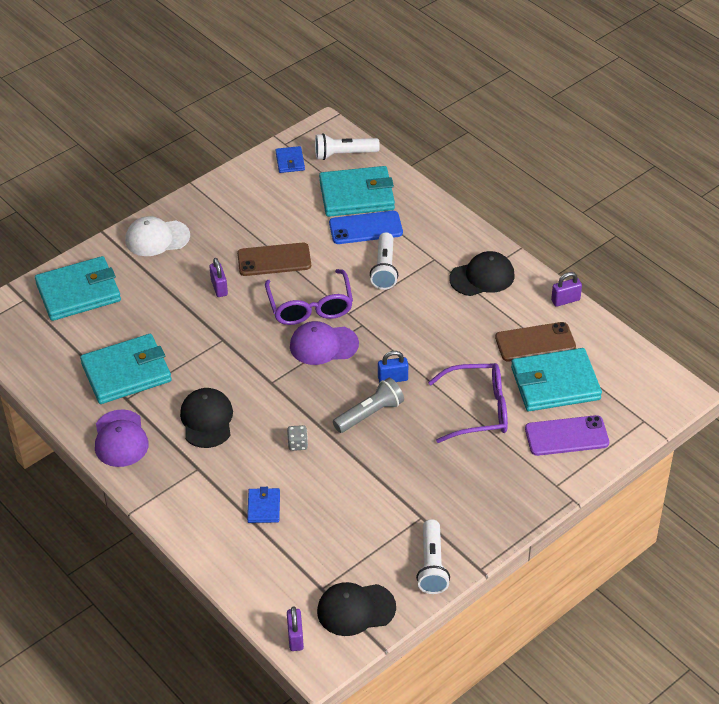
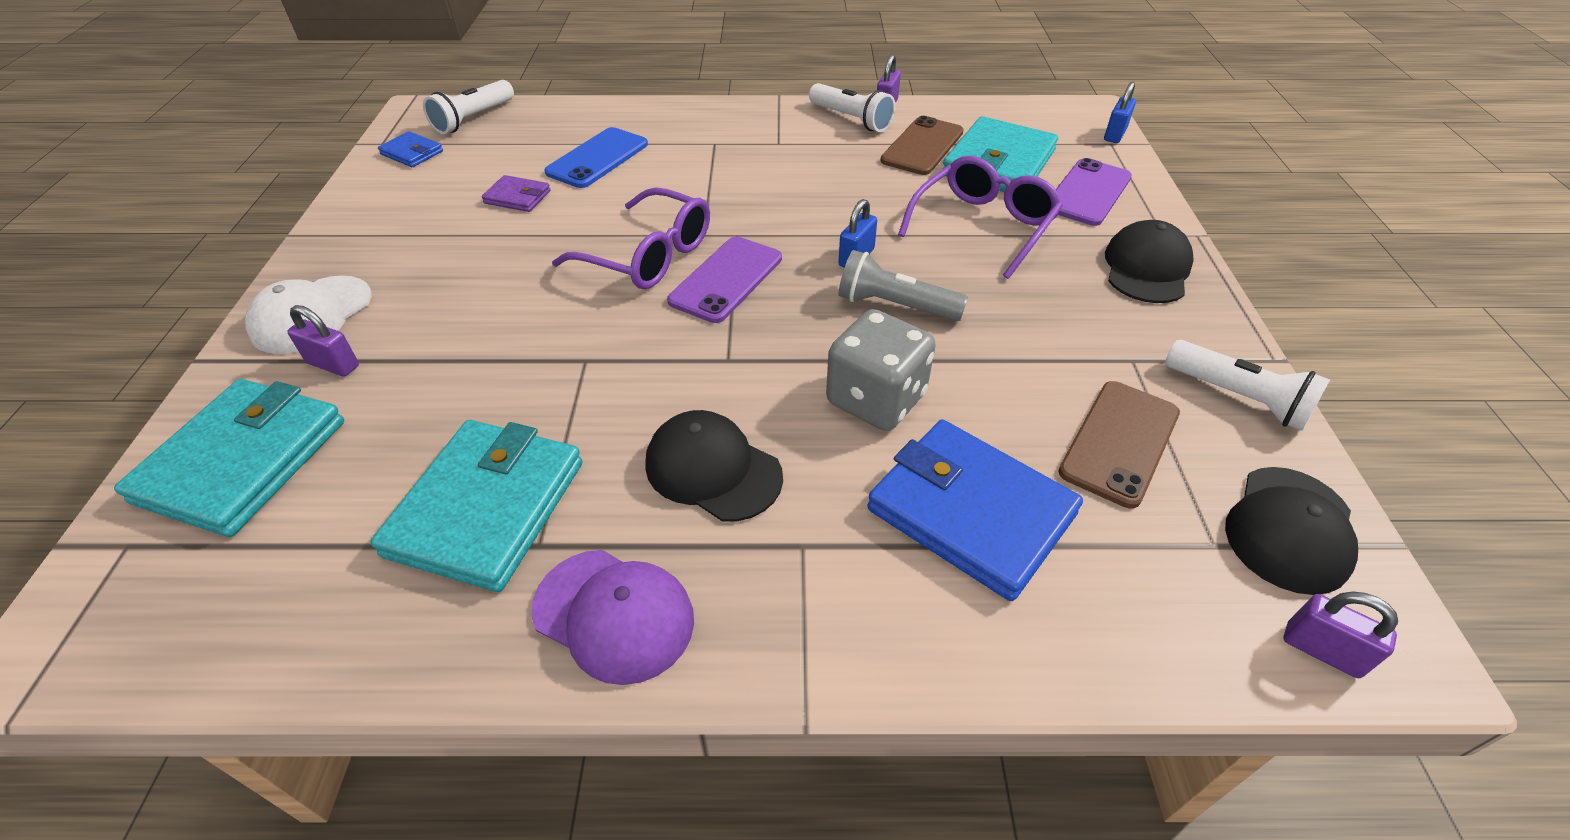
camera: 50 degrees left, 0 degrees up
(219, 288) = (493, 310): purple padlock -> purple padlock (333, 364)
(263, 507) = (970, 512): blue wallet -> blue wallet, size x2.10
(274, 260) = (529, 241): brown phone -> brown phone (1120, 442)
(297, 444) = (876, 399): grey dice -> grey dice, size x2.25
(300, 228) = (517, 197): none -> purple wallet
(323, 345) = (726, 279): purple cap -> purple phone
(356, 195) = (542, 140): turquoise wallet -> none
(370, 414) = (895, 306): grey flashlight -> grey flashlight turned 75 degrees counterclockwise
(384, 269) = (677, 177): white flashlight -> white flashlight (851, 119)
(482, 277) = (785, 130): black cap -> black cap (1146, 268)
(657, 418) = (1114, 135): none -> blue padlock

